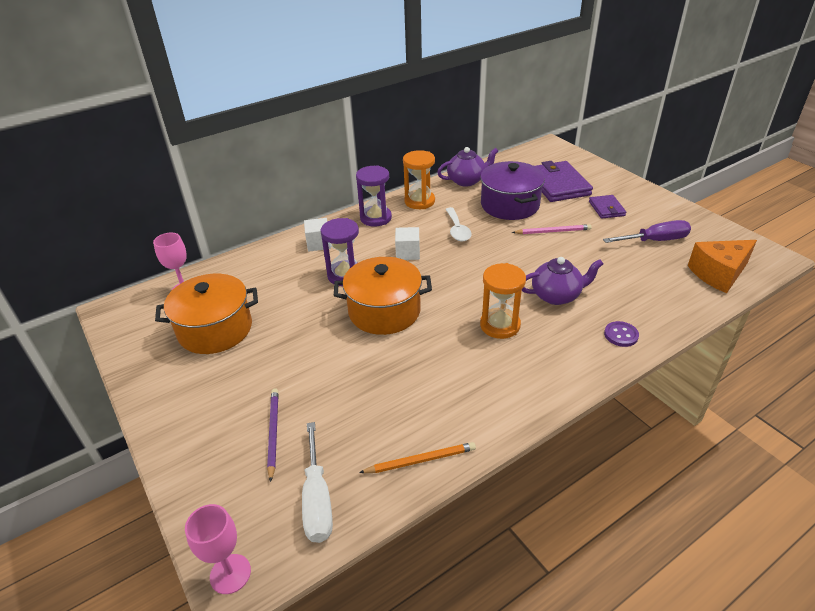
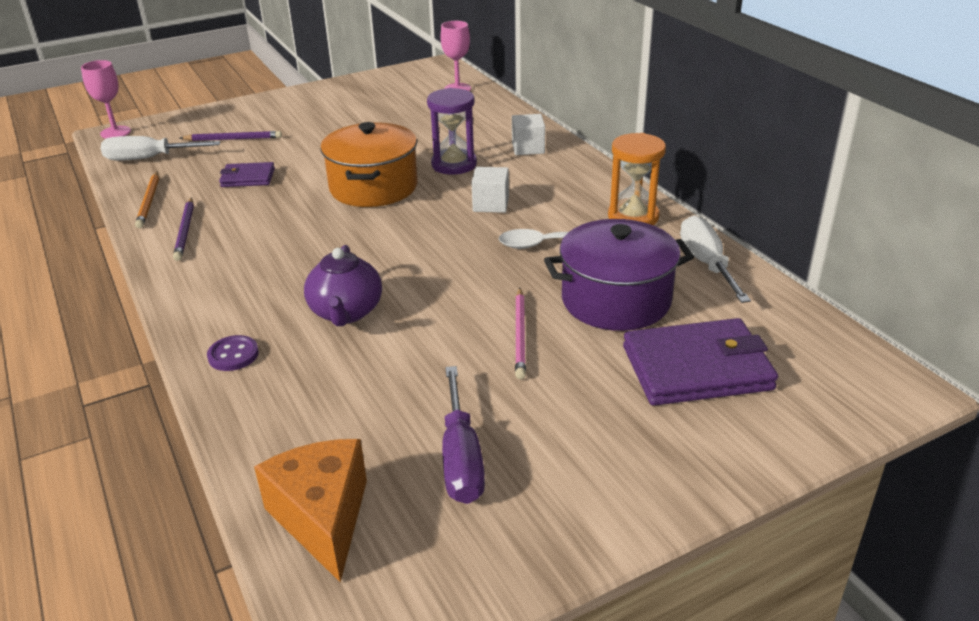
camera: 95 degrees right, 5 degrees down
(215, 329) = (387, 107): orange pot -> none
(375, 218) = (586, 183): purple hourglass -> none
(467, 181) = (707, 264): purple teapot -> white screwdriver
(472, 411) = (185, 231): none -> purple pencil
(500, 325) = (308, 260): orange hourglass -> none
(606, 208) = (593, 417): purple wallet -> purple wallet (247, 178)

